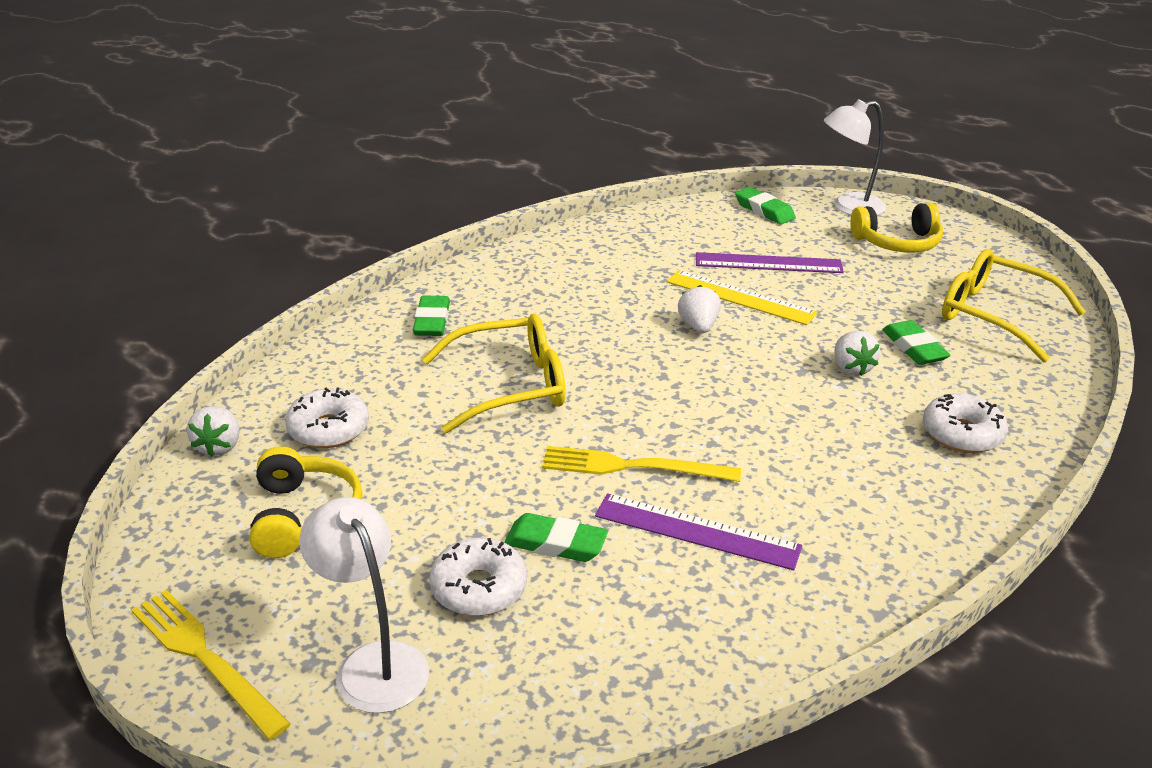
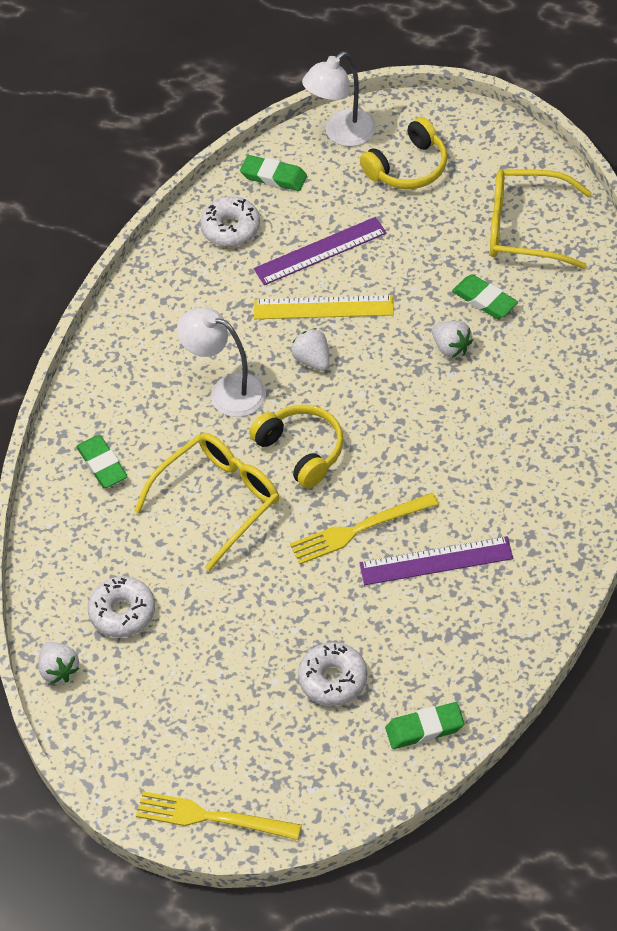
camera: 25 degrees left, 20 degrees up
(304, 516) = (175, 691): yellow headphones -> yellow headphones (301, 450)
(373, 663) = (313, 763): white lamp -> white lamp (227, 391)
(555, 543) = (355, 620): green eraser -> green eraser (424, 728)
(962, 434) = (559, 377): white donut -> white donut (231, 228)

